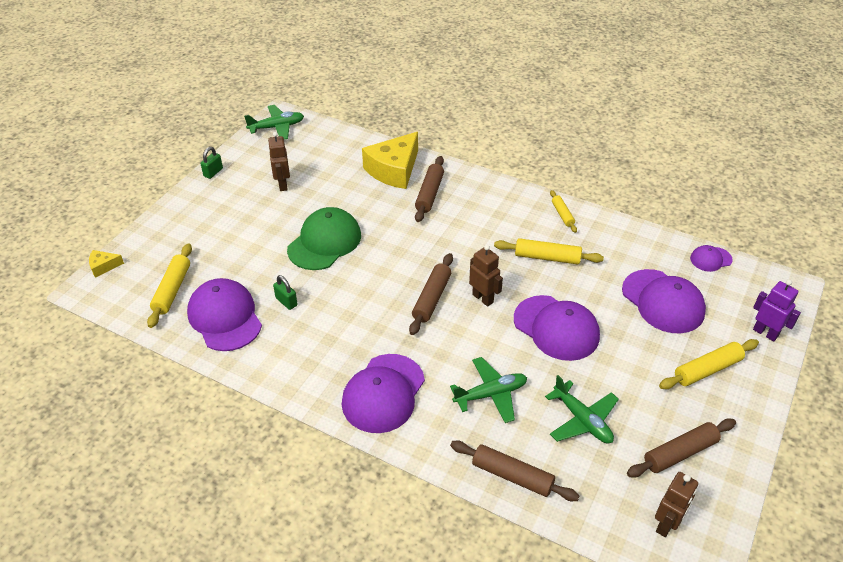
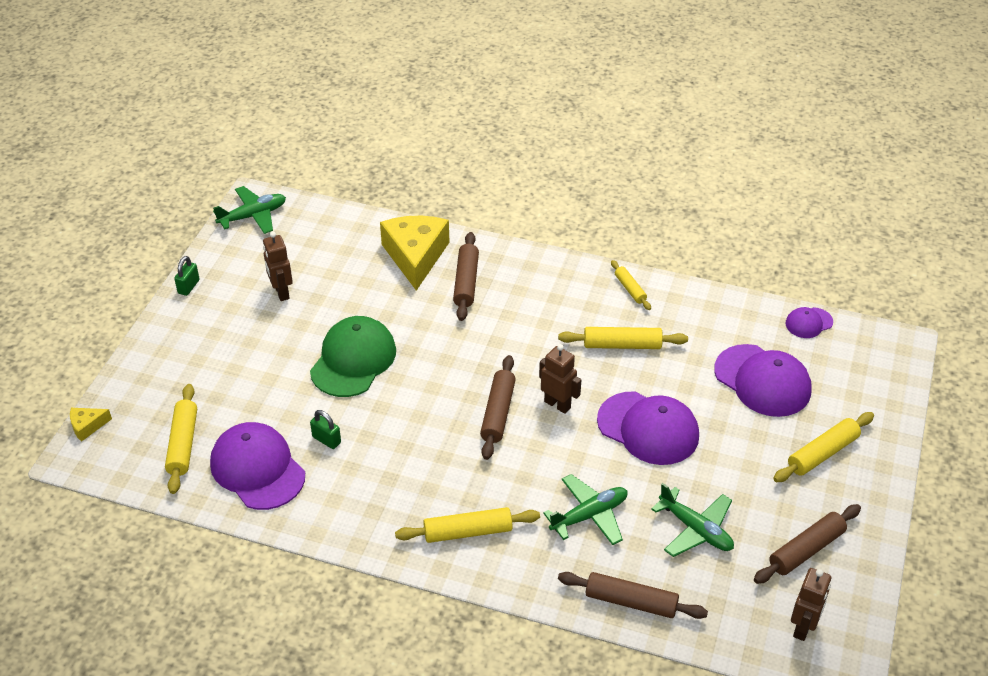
camera: 10 degrees left, 0 degrees up
(383, 393) = (468, 532): purple cap -> yellow rolling pin
(394, 170) = (415, 256): yellow cheese -> yellow cheese turned 150 degrees clockwise
(765, 333) = (880, 402): purple robot -> none

